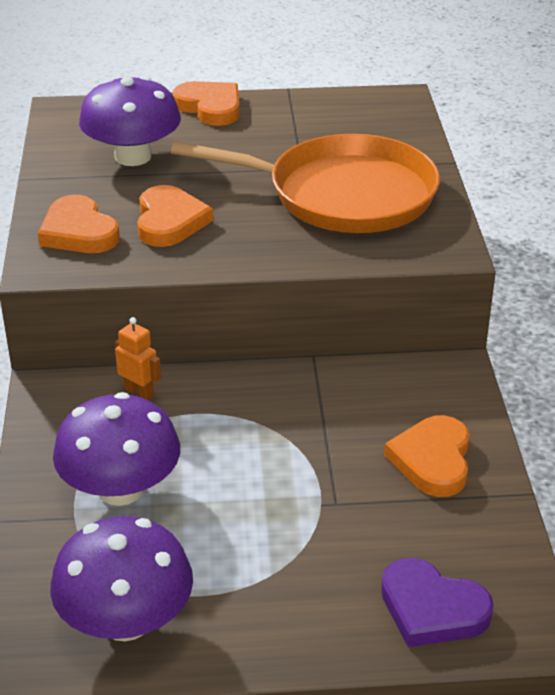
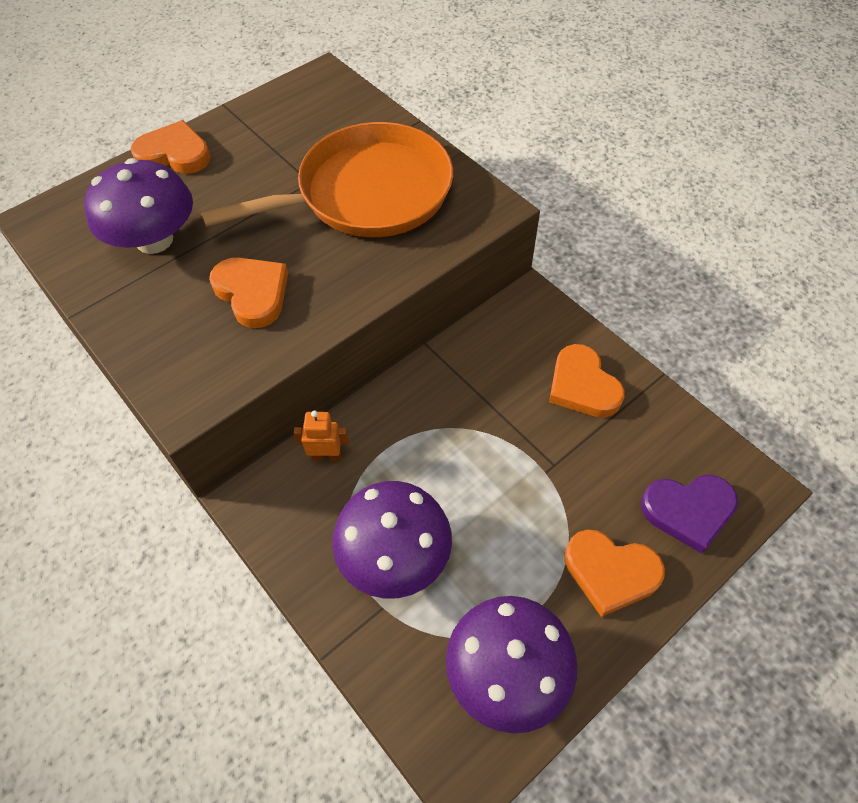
camera: 35 degrees left, 20 degrees up
(78, 232) = (182, 347): orange heart -> orange heart (610, 572)

